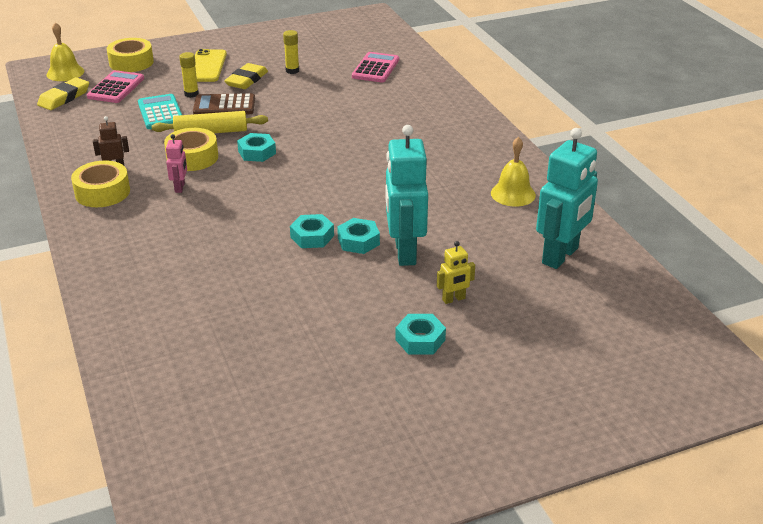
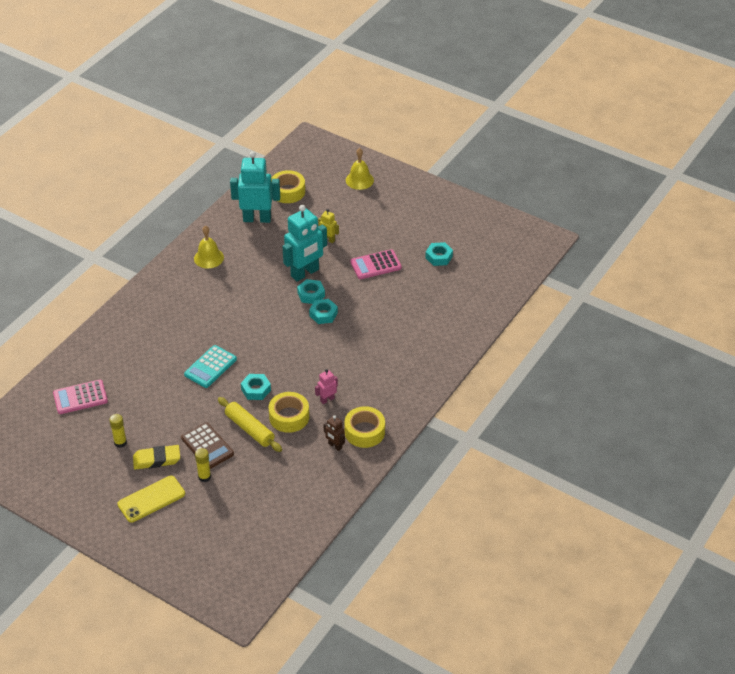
camera: 125 degrees left, 10 degrees up
(64, 98) = (271, 550): yellow eraser -> none
(65, 73) = (232, 583): yellow bell -> yellow bell (359, 180)
(116, 88) = (230, 530): pink calculator -> pink calculator (376, 265)
(131, 62) = (181, 553): yellow tape -> yellow tape (288, 192)
(161, 113) = (246, 475): turquoise calculator -> turquoise calculator (210, 367)
(420, 340) = (369, 237): turquoise nut -> turquoise nut (439, 257)

